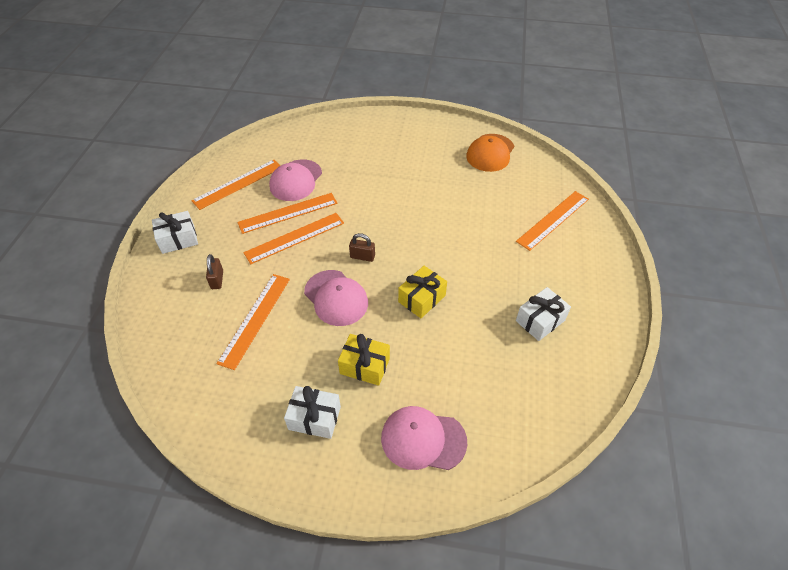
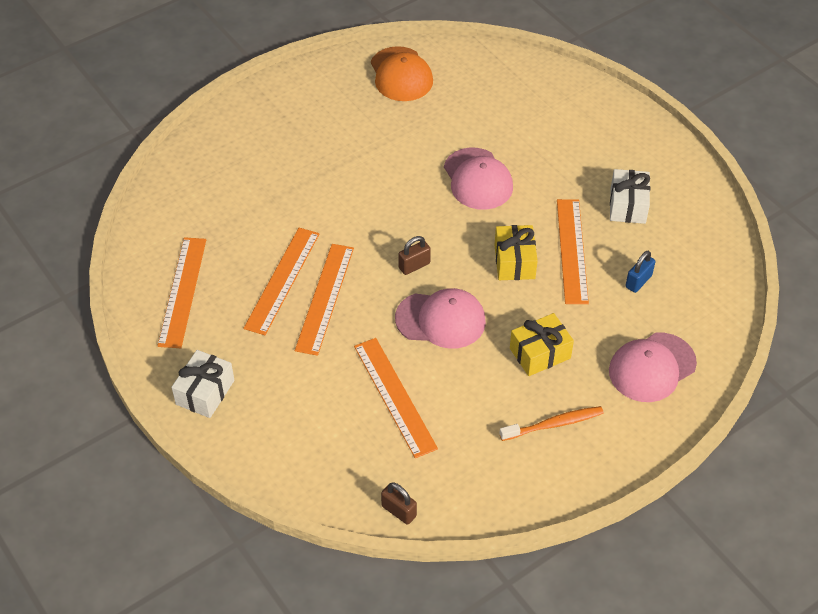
camera: 45 degrees left, 0 degrees up
(217, 280) = (306, 394): brown padlock -> brown padlock (399, 511)
(296, 180) = (241, 242): pink cap -> pink cap (478, 179)
(314, 418) = (554, 424): white gift -> orange toothbrush
(486, 374) = (638, 281): none -> blue padlock
(553, 220) = (536, 105): orange ruler -> orange ruler (572, 250)

